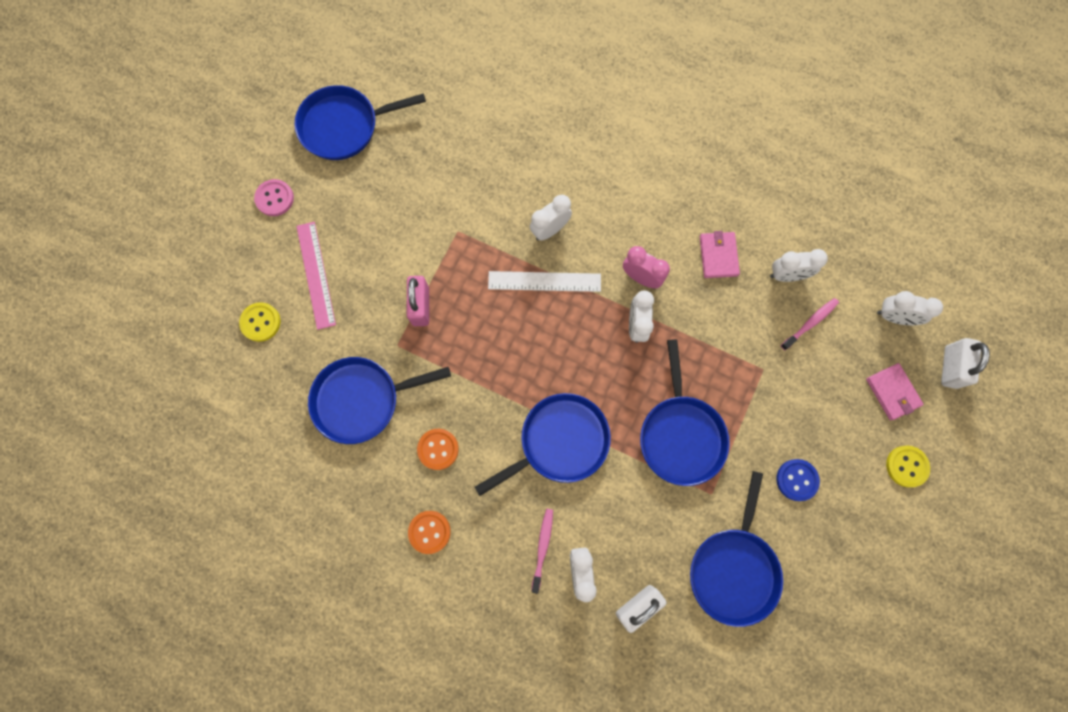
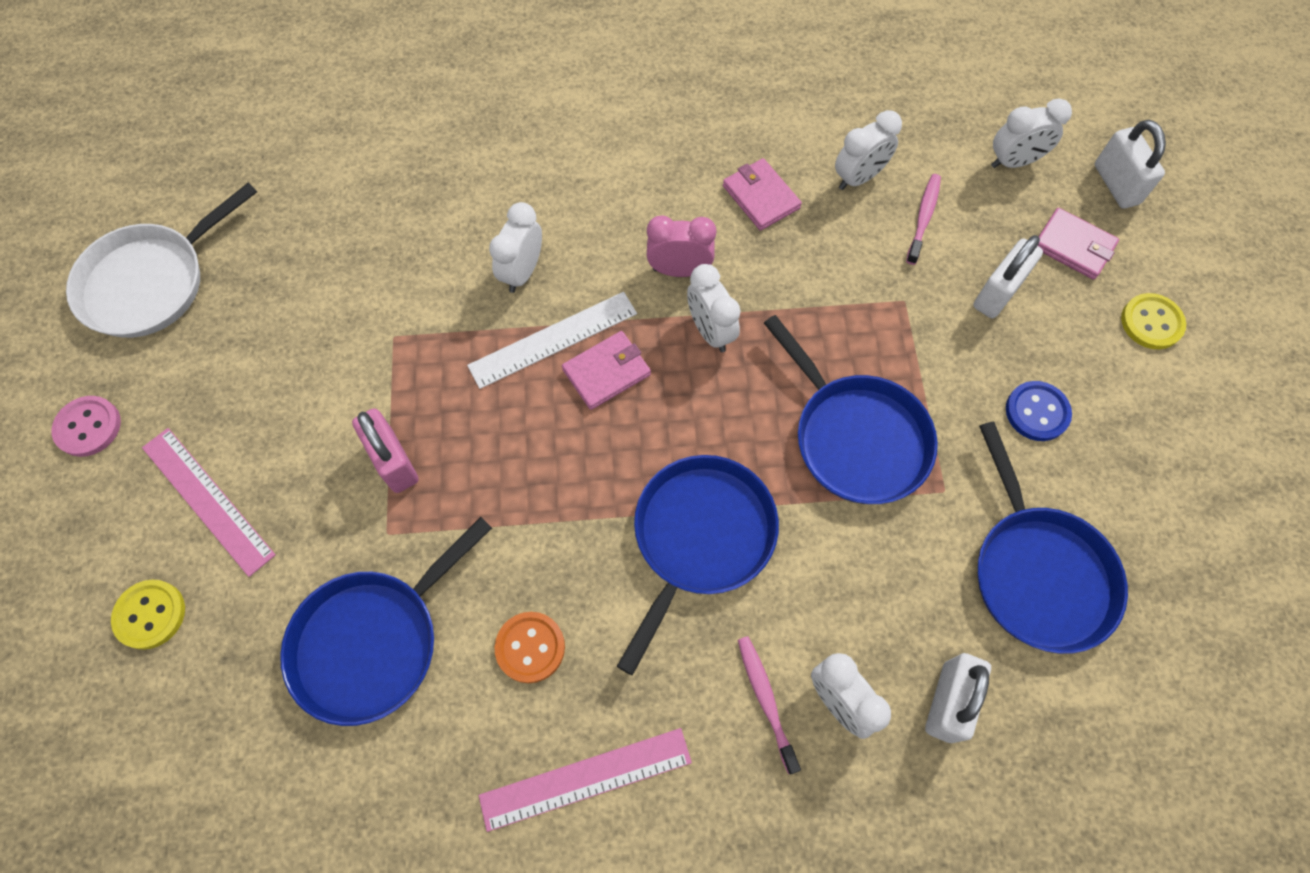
camera: 30 degrees left, 10 degrees down
(344, 126) = (151, 282): blue pan -> white pan
(429, 532) = (586, 779): orange button -> pink ruler
(563, 317) = (606, 372): none -> pink wallet
(823, 395) = (997, 293): none -> white padlock

